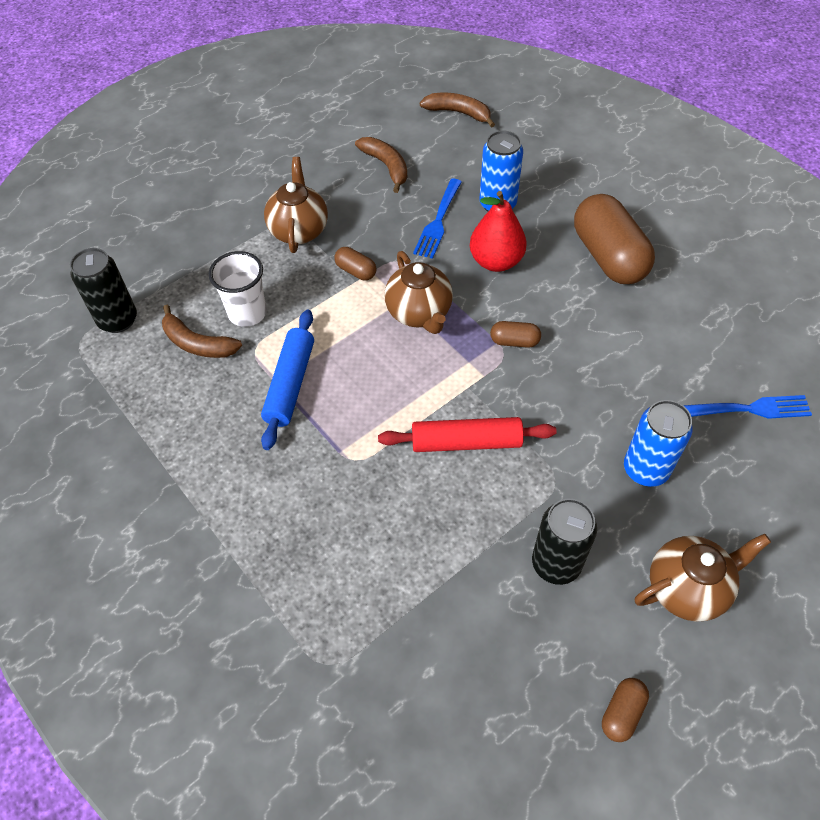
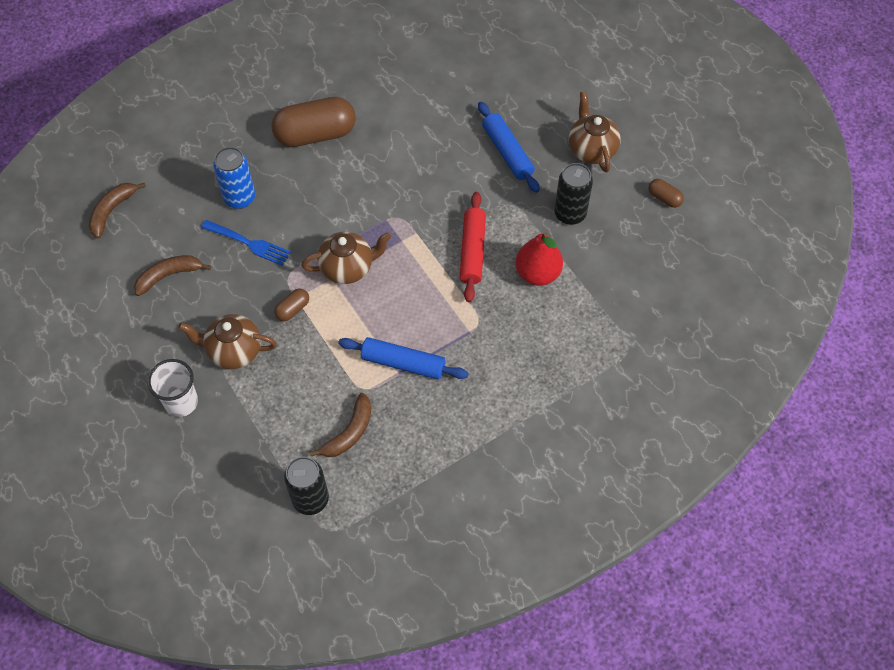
camera: 85 degrees left, 5 degrees up
(247, 313) = (323, 394): white cup -> white cup (181, 402)
(496, 261) = (304, 208): red pear -> red pear (537, 273)
(514, 341) = (387, 208): brown capsule -> none
(645, 469) = (507, 152): blue can -> blue rolling pin
(749, 409) = (468, 85): blue fork -> none

